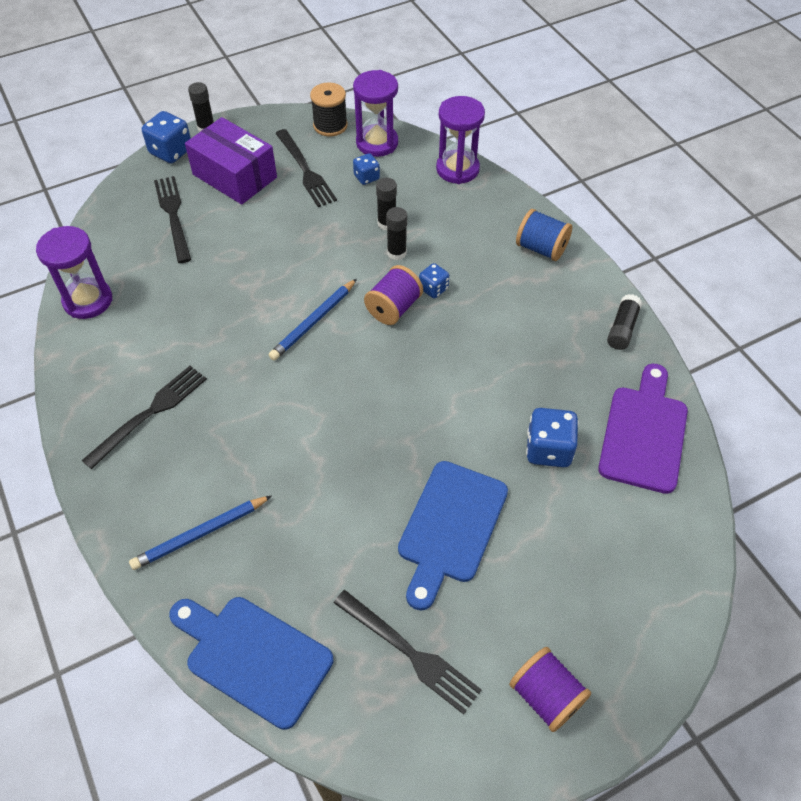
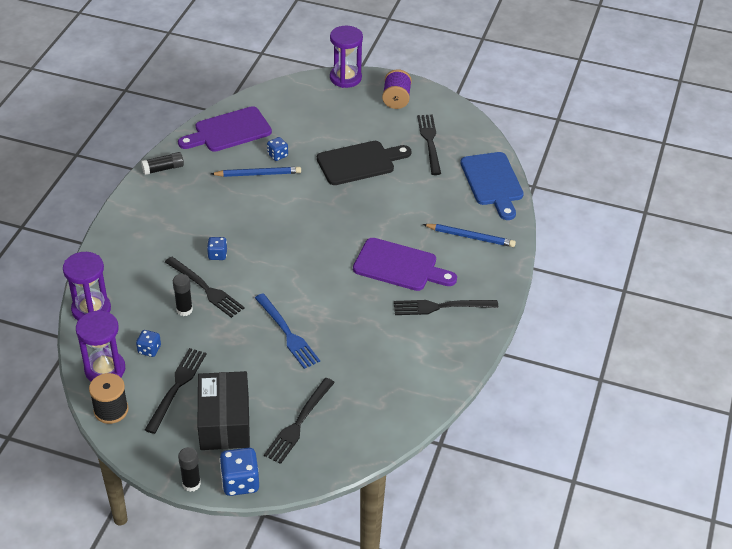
camera: 135 degrees left, 10 degrees down
(88, 300) = (413, 402): purple hourglass -> purple hourglass (345, 78)
(235, 176) = (224, 422): purple box -> black box
(243, 424) = (399, 266): none -> purple cutting board
(272, 272) = (287, 333): none -> blue fork
(313, 322) = (302, 287): blue pencil -> blue pencil (258, 174)
(393, 308) = (252, 262): purple spool -> none
(396, 253) = (206, 289): black glue stick -> black fork
(450, 527) = (359, 162): blue cutting board -> black cutting board
(541, 248) = (130, 230): blue spool -> none
(548, 449) = (277, 155): blue dice -> blue dice, size x0.60

